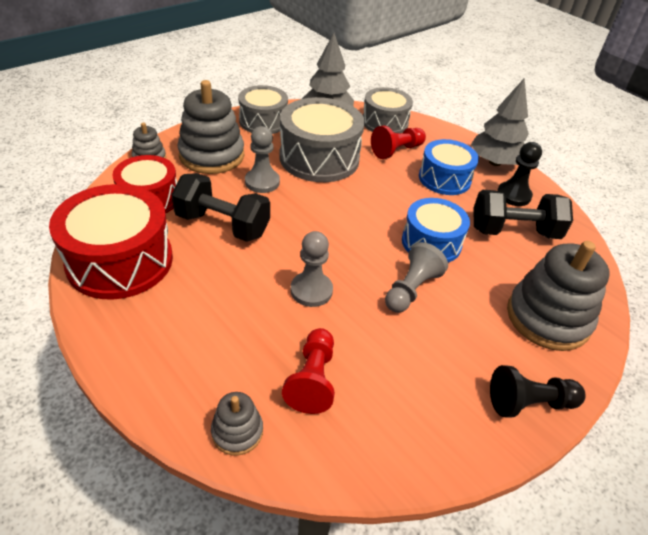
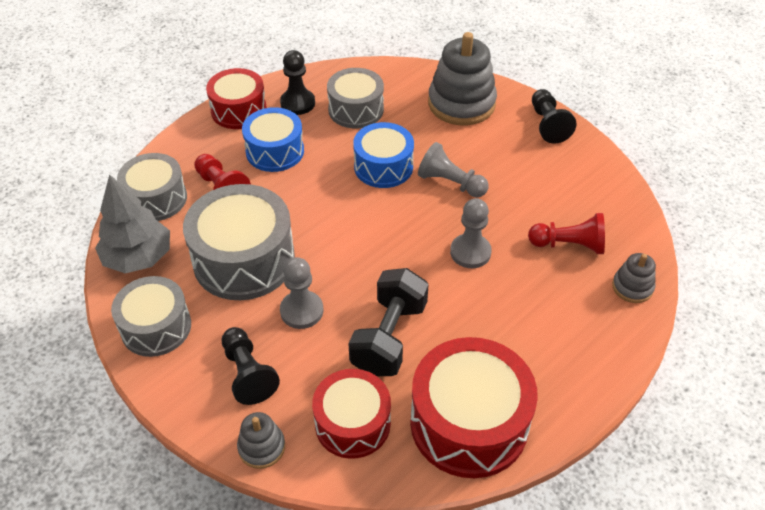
camera: 90 degrees left, 5 degrees up
(212, 155) = (248, 373): grey stacking toy -> black pawn
(494, 162) = (239, 110): grey tree -> red drum
(514, 232) = (356, 109): black dumbbell -> grey drum

